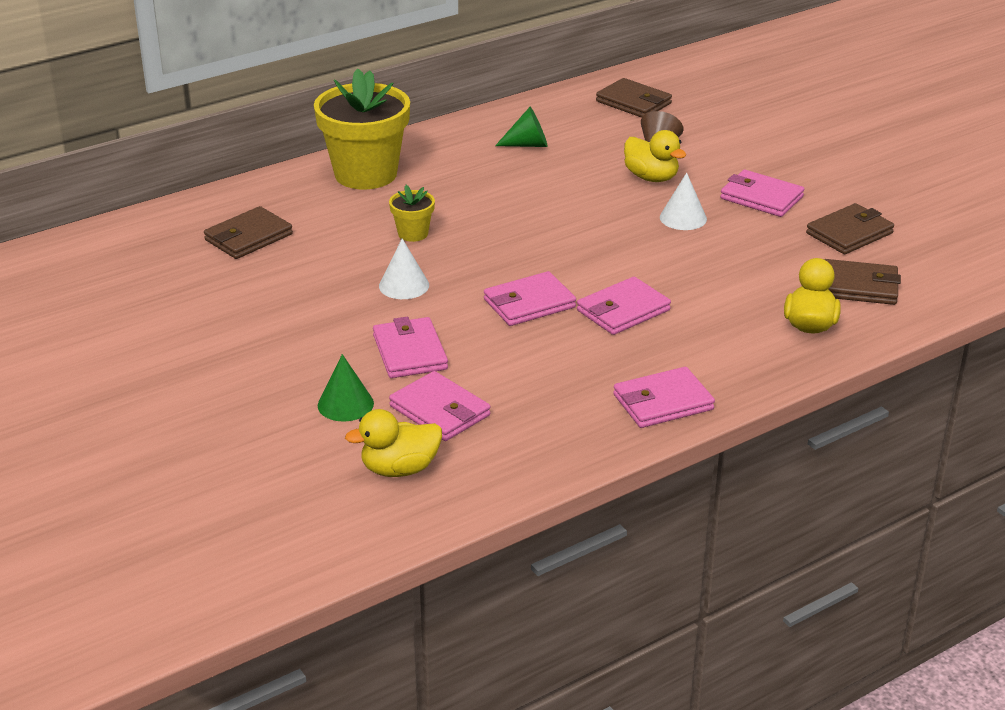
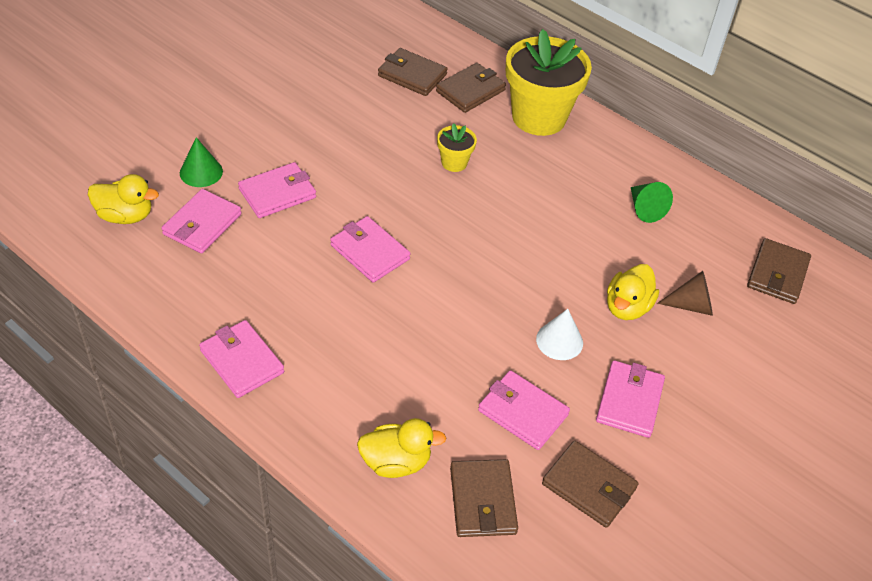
camera: 70 degrees right, 15 degrees up
(299, 206) = (470, 91): none -> brown wallet
(399, 469) = (125, 216): yellow duck -> yellow duck turned 135 degrees clockwise
(404, 285) = (372, 172): white cone -> none
(623, 310) = (378, 316): pink wallet -> pink wallet (522, 413)

